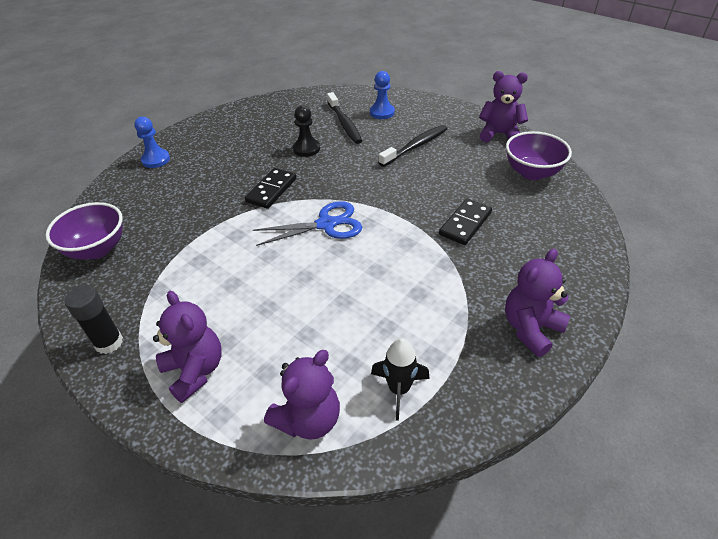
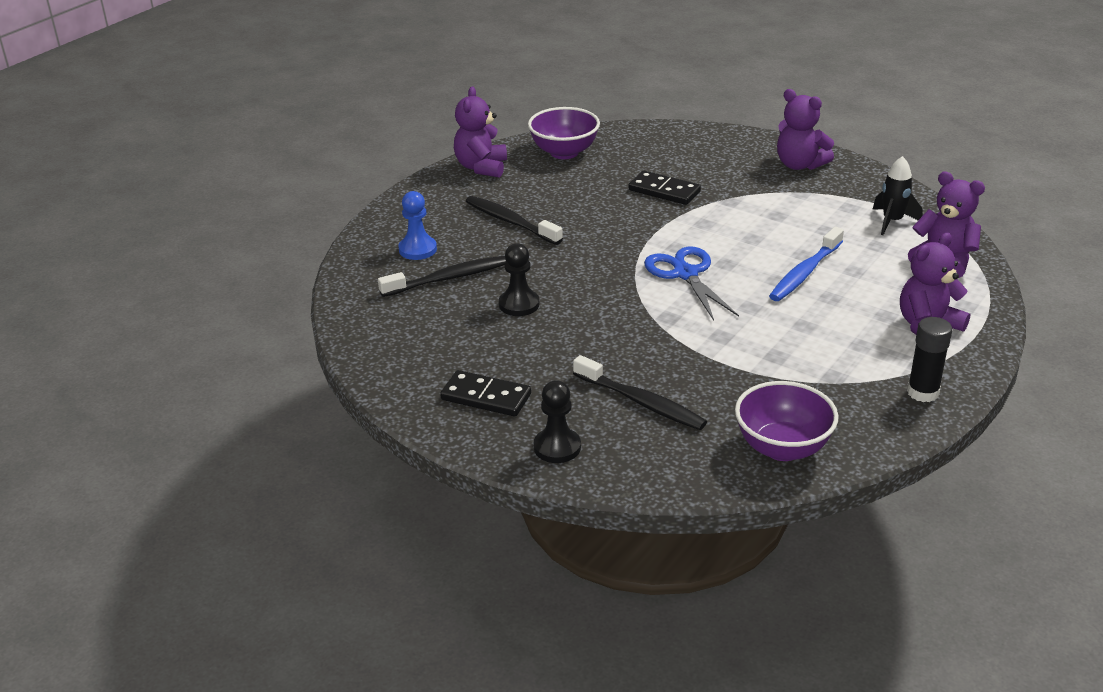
camera: 95 degrees left, 10 degrees down
(156, 160) = (557, 447): blue pawn -> black pawn
(179, 192) = (641, 402): none -> black toothbrush
(271, 190) = (624, 321): black domino -> black domino (486, 397)
(311, 297) = (804, 273): none -> blue toothbrush

